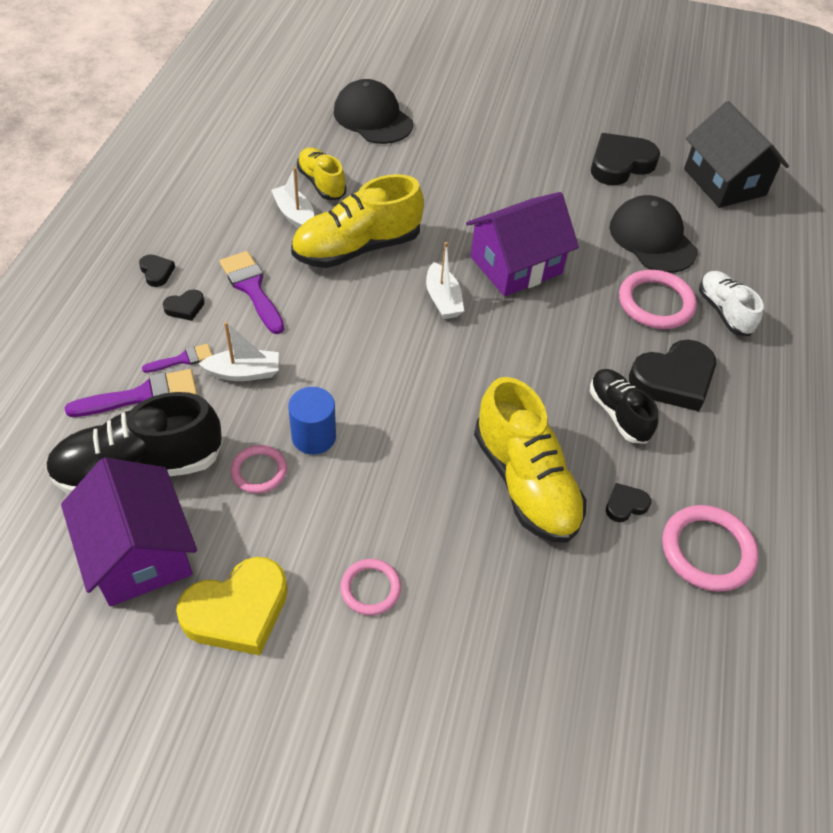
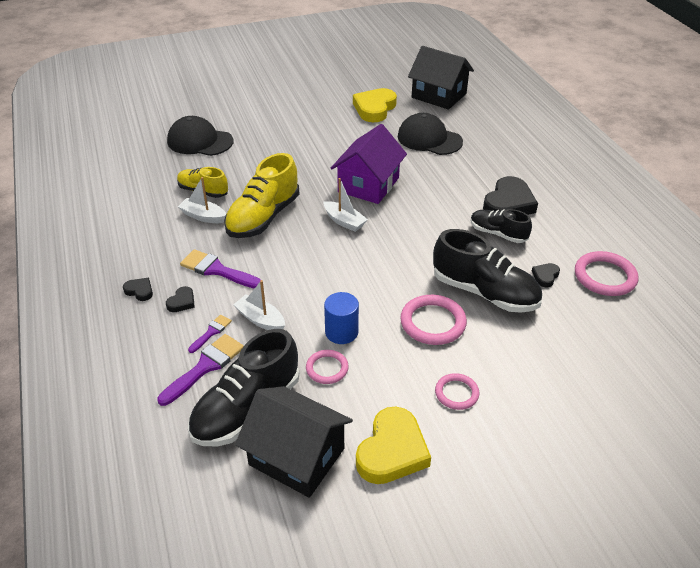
camera: 30 degrees left, 10 degrees down
(139, 553) = (296, 456): purple house -> black house
(244, 372) = (260, 319): white boat -> white boat turned 105 degrees counterclockwise
(525, 482) = (484, 292): yellow shoe -> black shoe
(620, 164) = (374, 108): black heart -> yellow heart
(656, 303) = (462, 170): pink ring -> pink ring (433, 322)
(724, 311) = (500, 159): white shoe -> none

